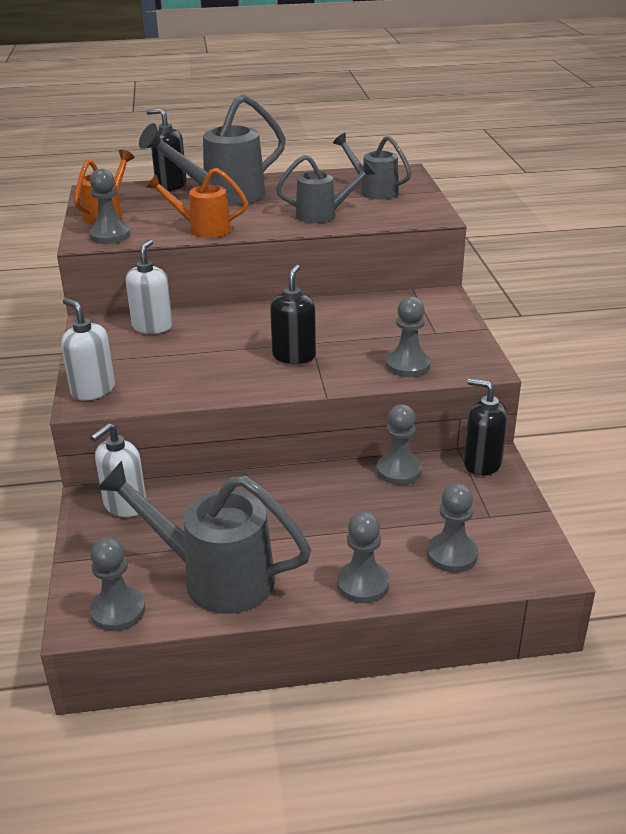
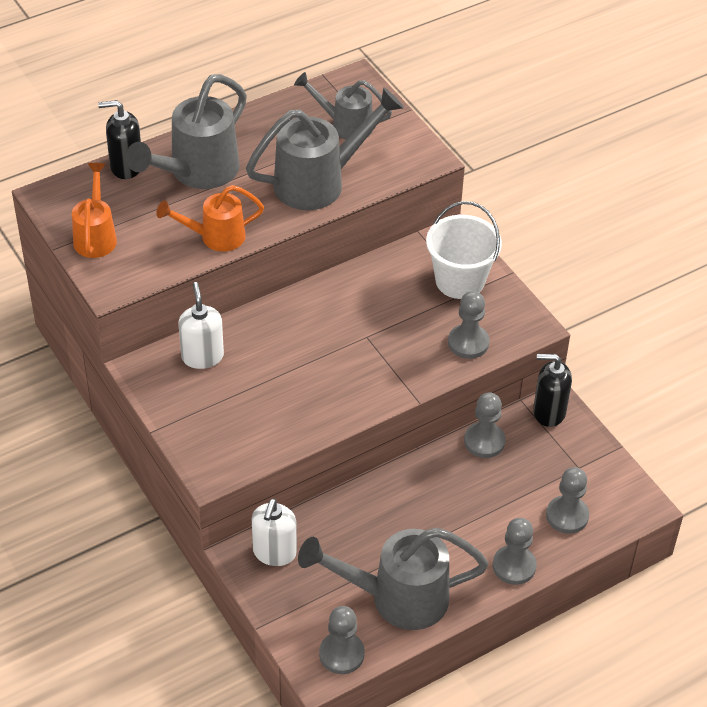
camera: 25 degrees left, 15 degrees up
(93, 390) = (208, 457): white soap dispenser -> none
(110, 235) = (129, 273): grey pawn -> none
(294, 356) = (361, 359): black soap dispenser -> none
(323, 215) = (320, 182): grey watering can -> grey watering can, size x1.63
(430, 324) = (460, 281): none -> white bucket

